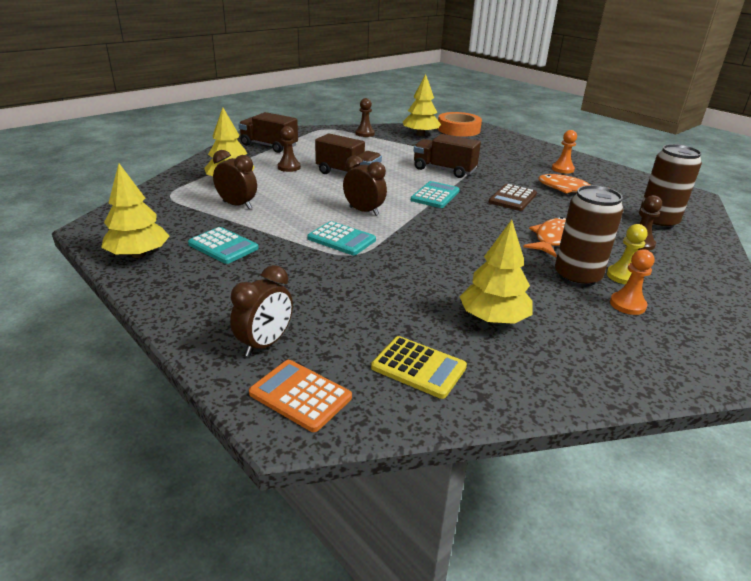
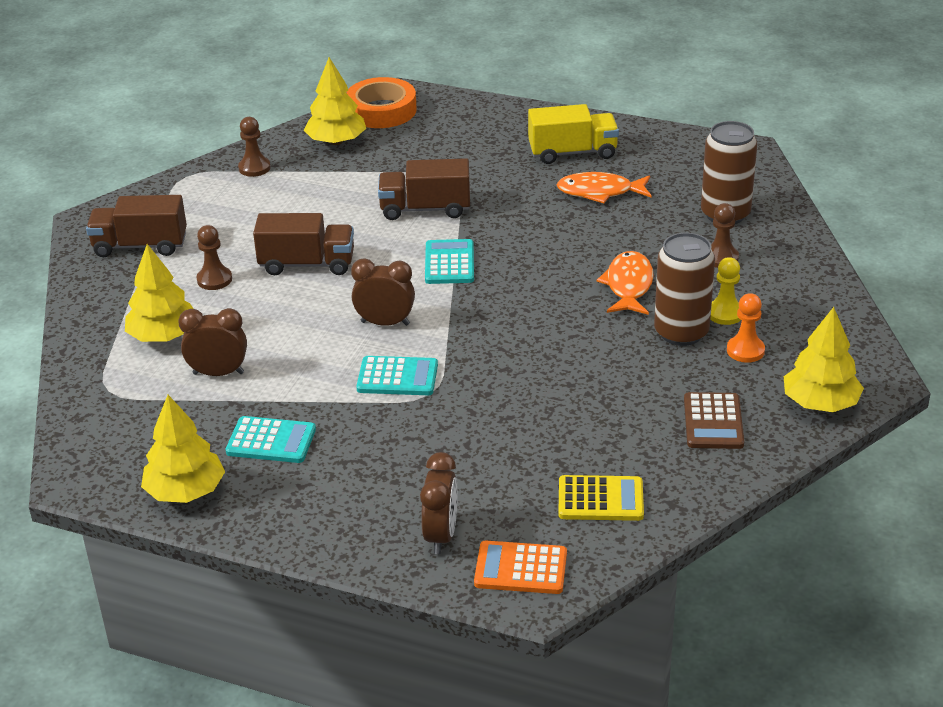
camera: 25 degrees left, 5 degrees up
(493, 318) = (631, 419): yellow tree -> yellow tree (820, 403)
(512, 198) = (544, 233): brown calculator -> brown calculator (713, 422)
(562, 169) = (572, 153): orange pawn -> yellow truck

